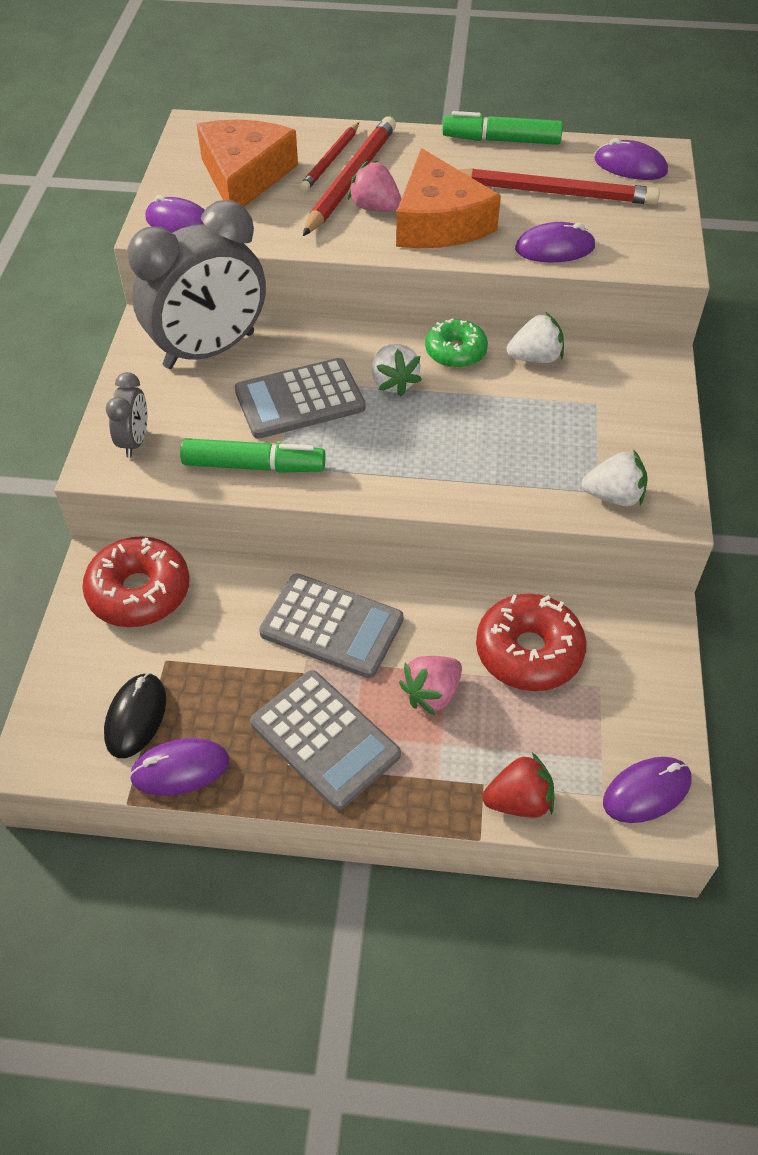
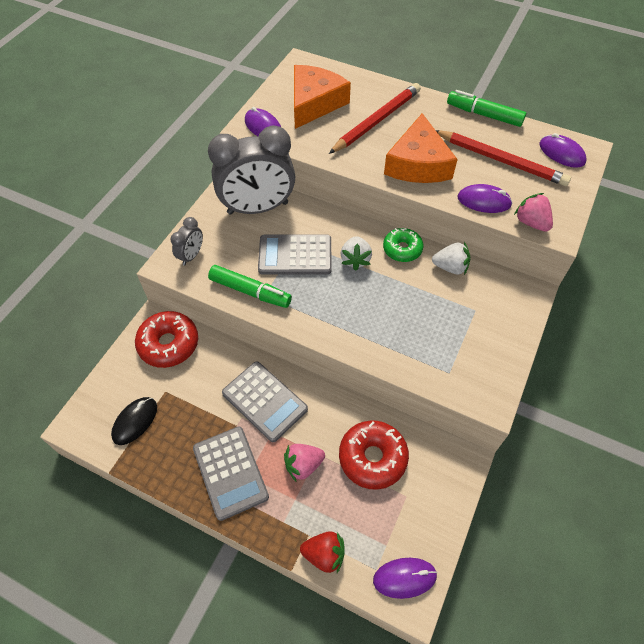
camera: 20 degrees right, 5 degrees up
(180, 769) = (145, 462): purple mouse -> none
(330, 160) = (370, 104): red pencil -> none
(375, 208) = (383, 144): pink strawberry -> pink strawberry (531, 222)
(613, 496) = (458, 379): white strawberry -> none

